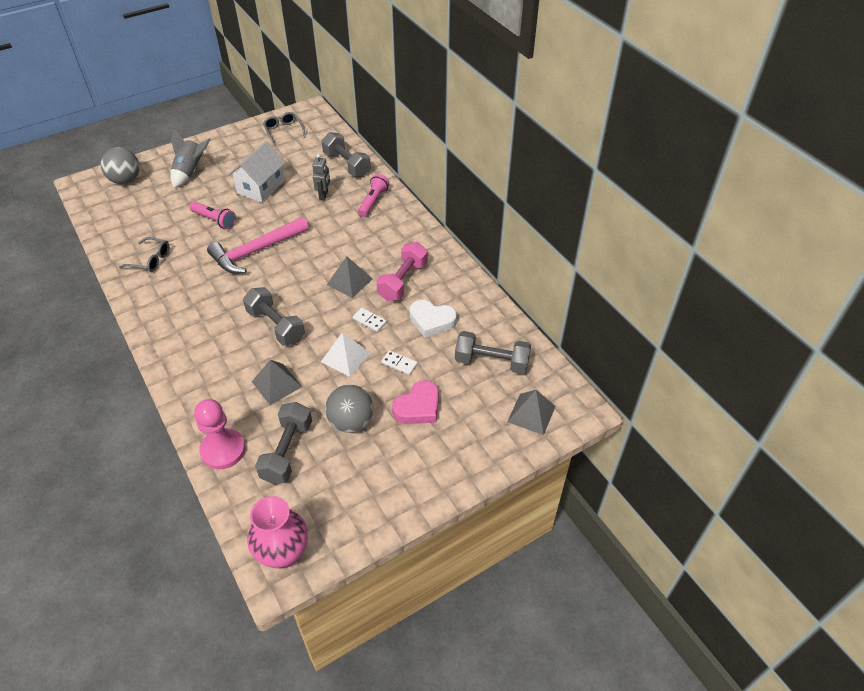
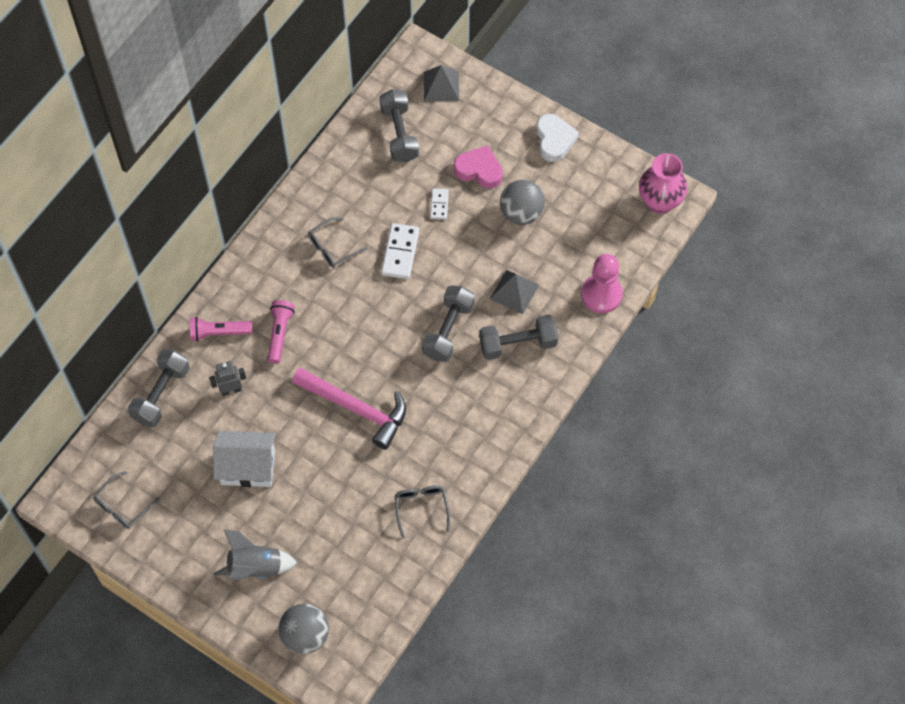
camera: 115 degrees left, 15 degrees up
(215, 220) = (328, 482): pink flashlight -> pink flashlight (279, 334)
(287, 451) = (576, 246): grey dumbbell -> grey dumbbell (518, 344)
(345, 357) = (454, 251): white pyramid -> none
(349, 281) = (356, 295): grey pyramid -> none
(369, 320) = (400, 252): white domino -> white domino, size x1.71
(403, 281) = (332, 247): pink dumbbell -> grey glasses
(431, 321) = (373, 200): white heart -> white heart (554, 140)

